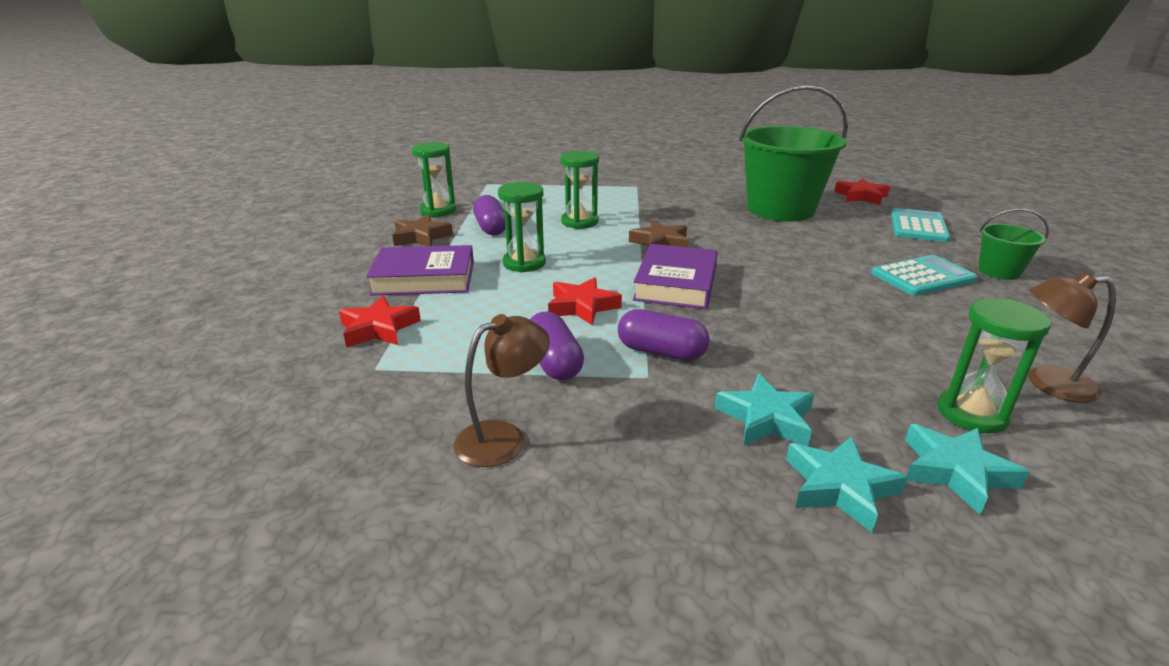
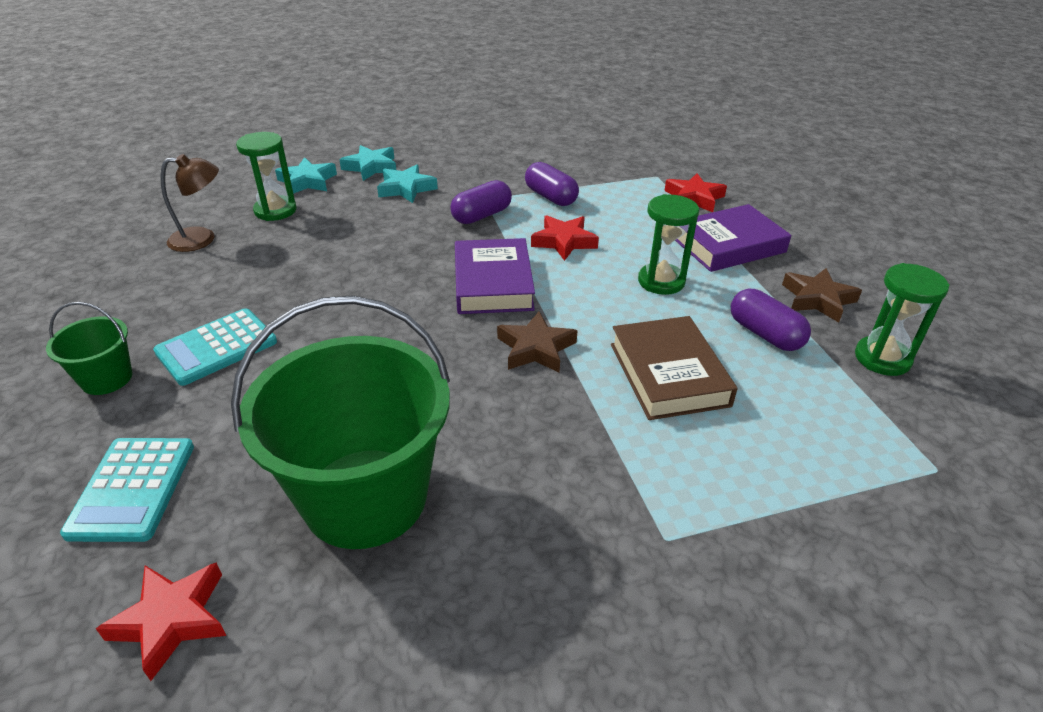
camera: 160 degrees right, 10 degrees up
(503, 438) = (546, 159): brown lamp -> none
(579, 222) = (668, 374): green hourglass -> brown book
(661, 352) = (481, 215): purple capsule -> purple capsule turned 45 degrees counterclockwise

